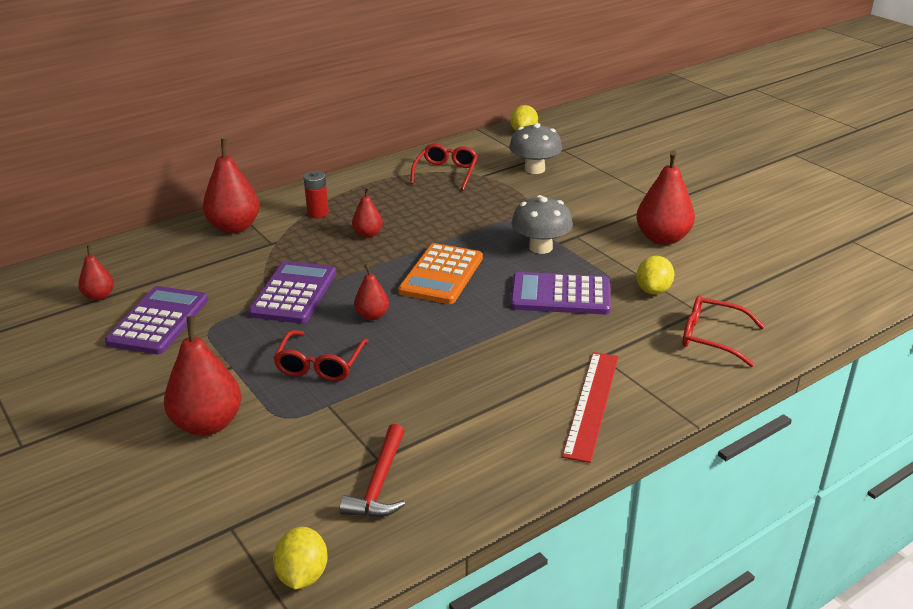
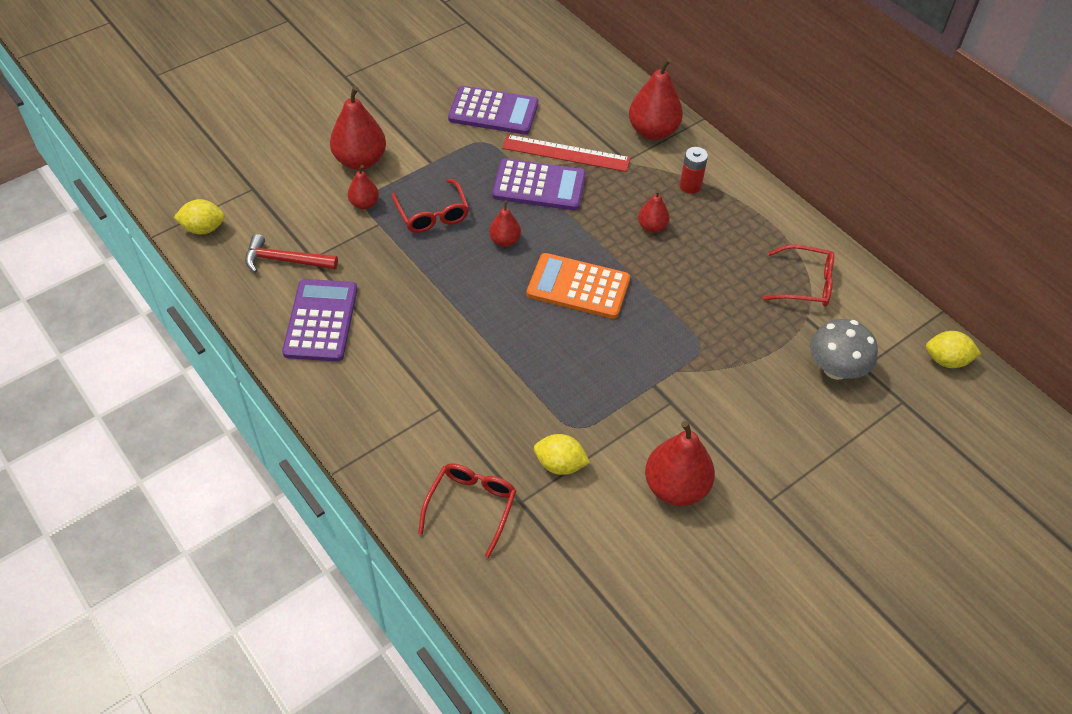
camera: 85 degrees right, 20 degrees up
(99, 296) = (529, 72): red pear -> red pear (364, 204)
(320, 364) = (432, 214): red glasses -> red glasses turned 120 degrees counterclockwise
(540, 247) = (641, 368): grey mushroom -> none
(560, 295) = (546, 381): purple calculator -> purple calculator (321, 321)
(592, 404) = (369, 396): red ruler -> red ruler (566, 153)

